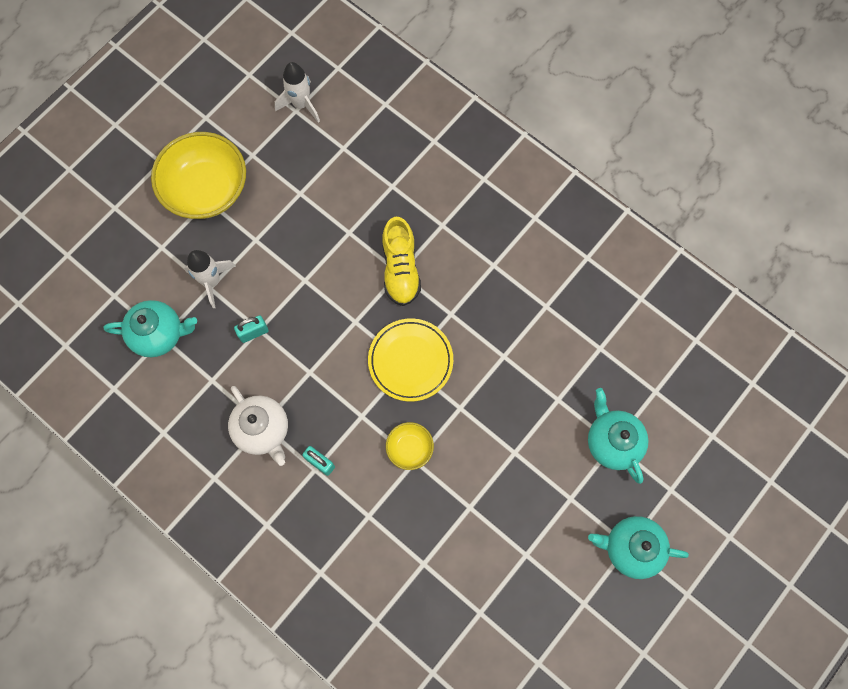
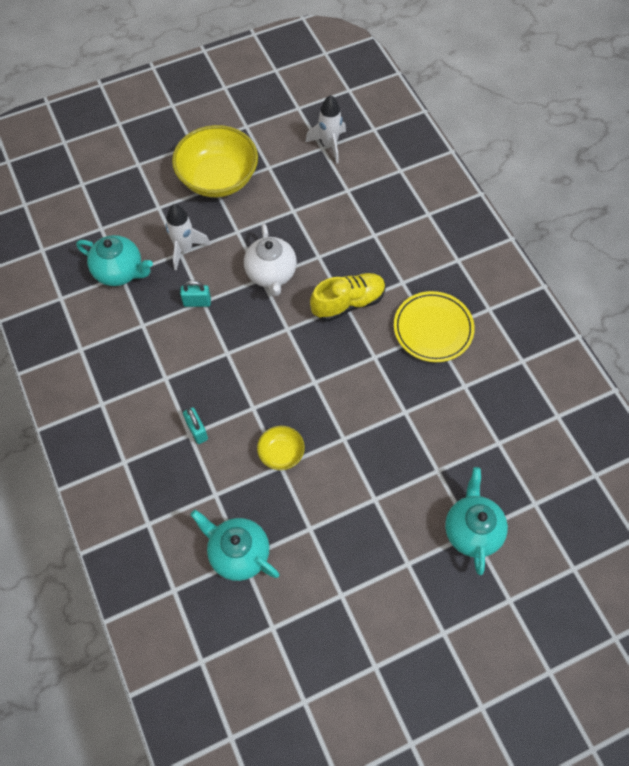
camera: 25 degrees right, 10 degrees down
(263, 430) = (163, 383): white teapot -> white teapot (271, 274)
(400, 269) = (348, 303): yellow shoe -> yellow shoe turned 135 degrees counterclockwise
(410, 361) = (319, 380): yellow plate -> yellow plate (433, 329)
(630, 548) = (445, 636): turquoise teapot -> turquoise teapot (238, 553)

